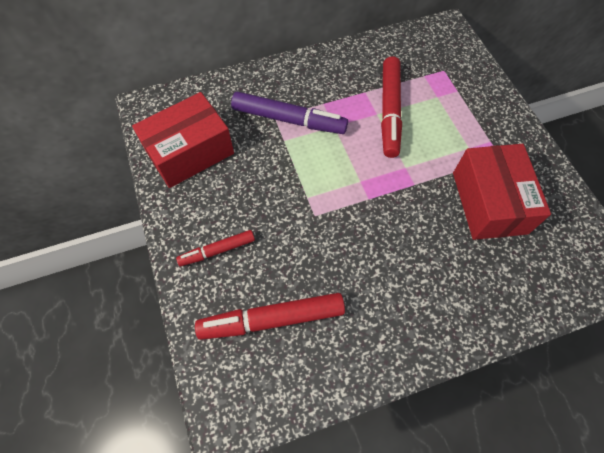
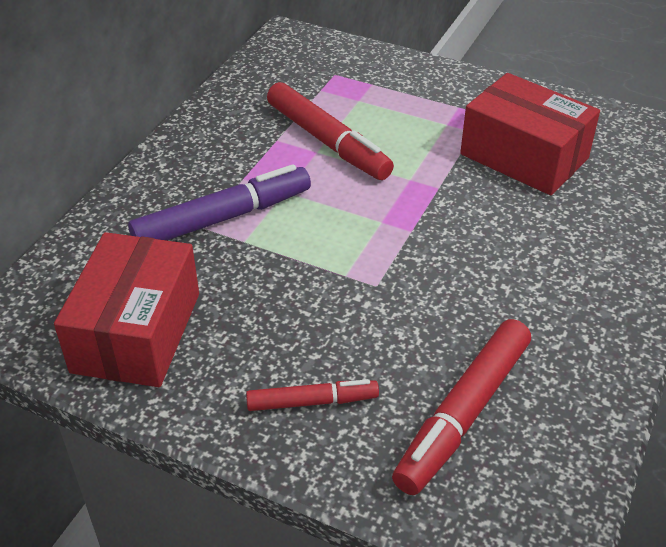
camera: 45 degrees left, 20 degrees down
(217, 250) = (312, 401): red marker -> red marker turned 120 degrees counterclockwise

